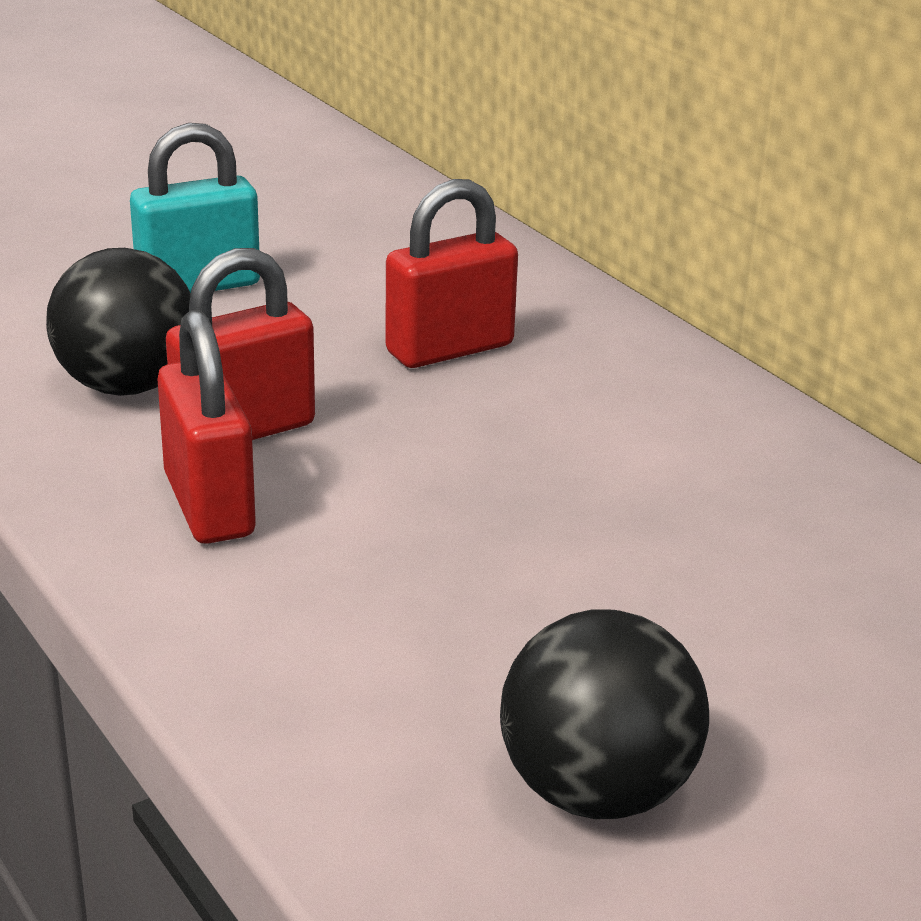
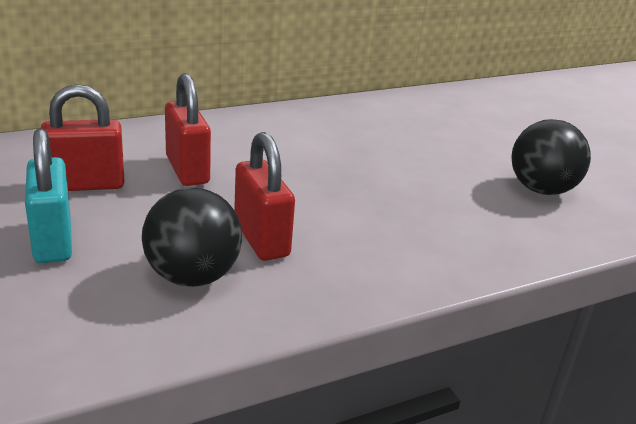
camera: 85 degrees left, 0 degrees up
(209, 505) = (341, 256): red padlock -> red padlock (86, 184)

